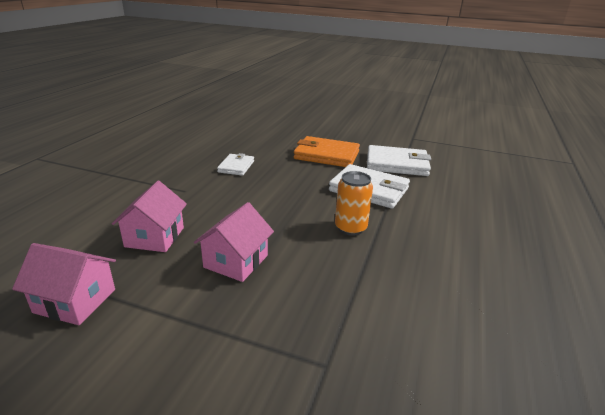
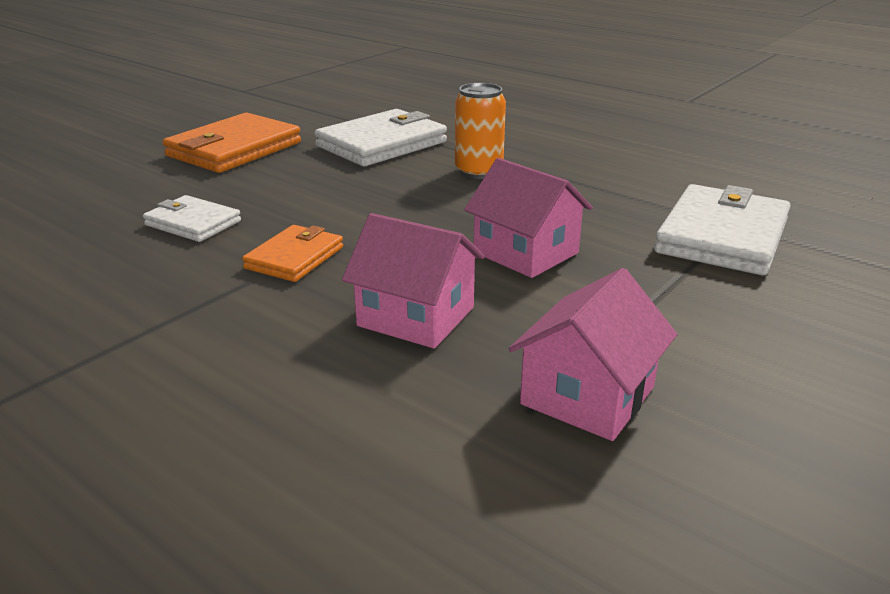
camera: 70 degrees left, 0 degrees up
(209, 195) = (294, 258): none -> orange wallet
(397, 164) = (319, 115): white wallet -> white wallet (722, 236)

